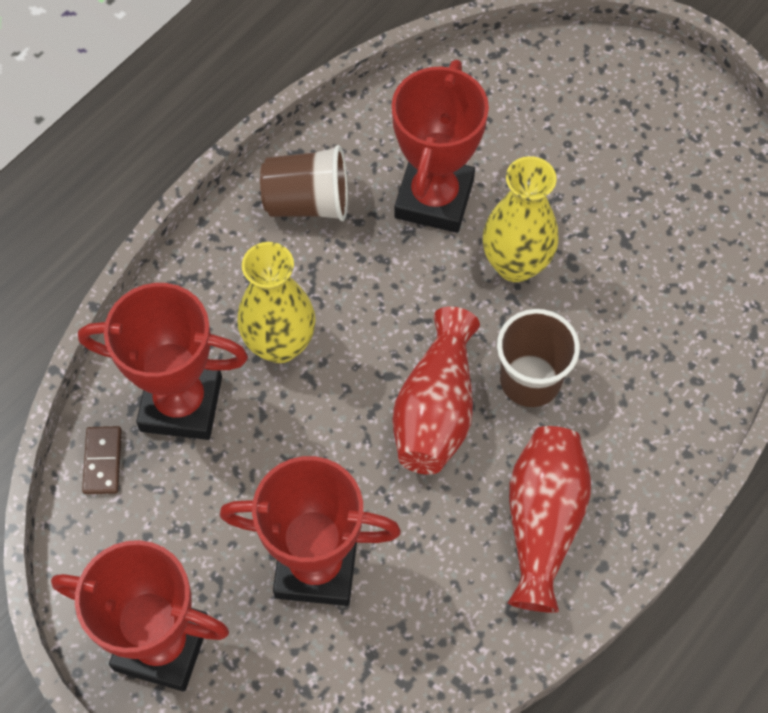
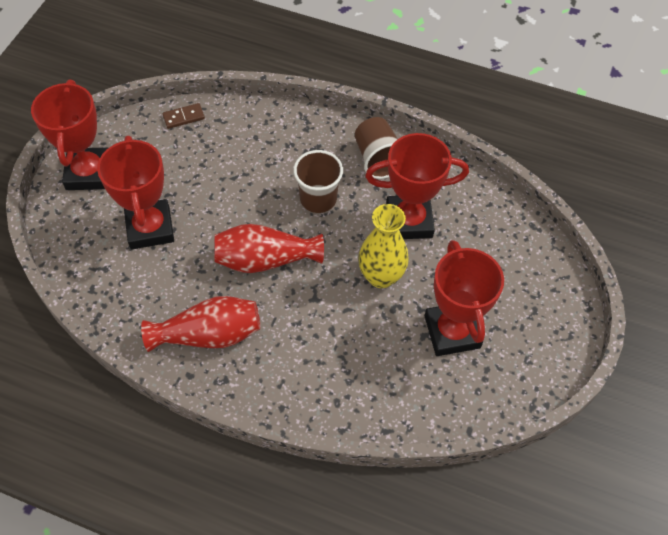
camera: 70 degrees right, 5 degrees down
(181, 403) = (228, 140): red trophy -> red trophy (452, 332)
(280, 344) = (280, 173): yellow vase -> none
(530, 380) = (302, 304): brown cup -> brown cup (318, 199)

